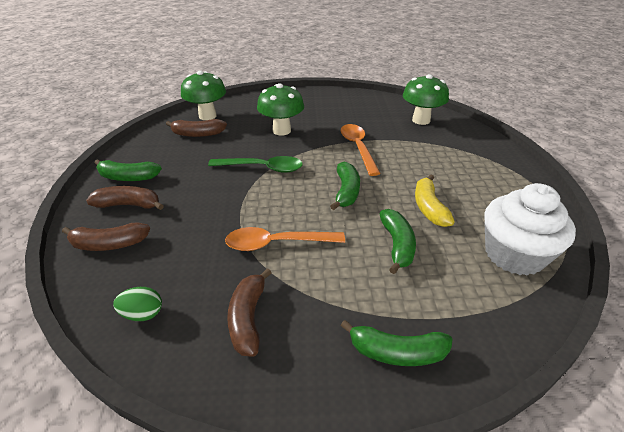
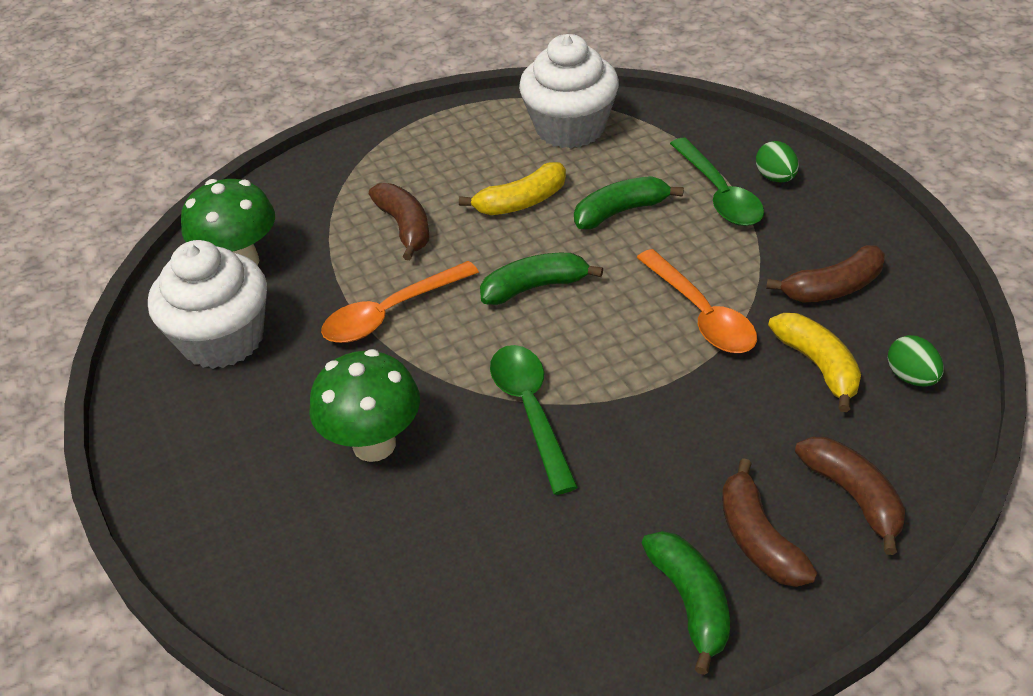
camera: 110 degrees left, 5 degrees up
(194, 274) = (818, 366): none -> yellow banana
(197, 134) = (461, 588): brown banana -> brown banana (405, 227)
(207, 116) = (363, 622): green mushroom -> none
(370, 111) = (223, 339): none -> white cupcake
(392, 304) = (719, 193): none -> green spoon
(396, 352) = (775, 178): green banana -> green egg

